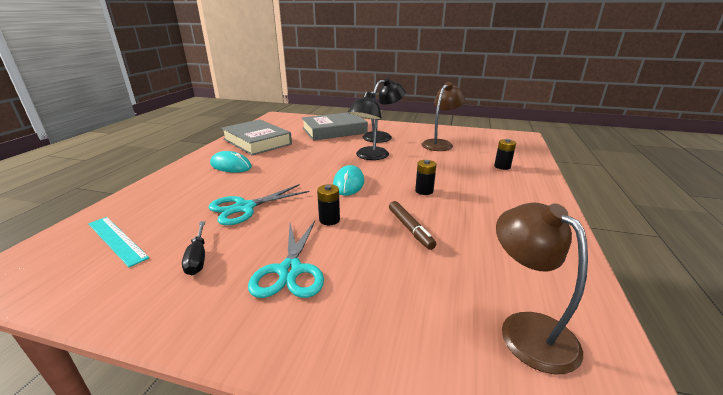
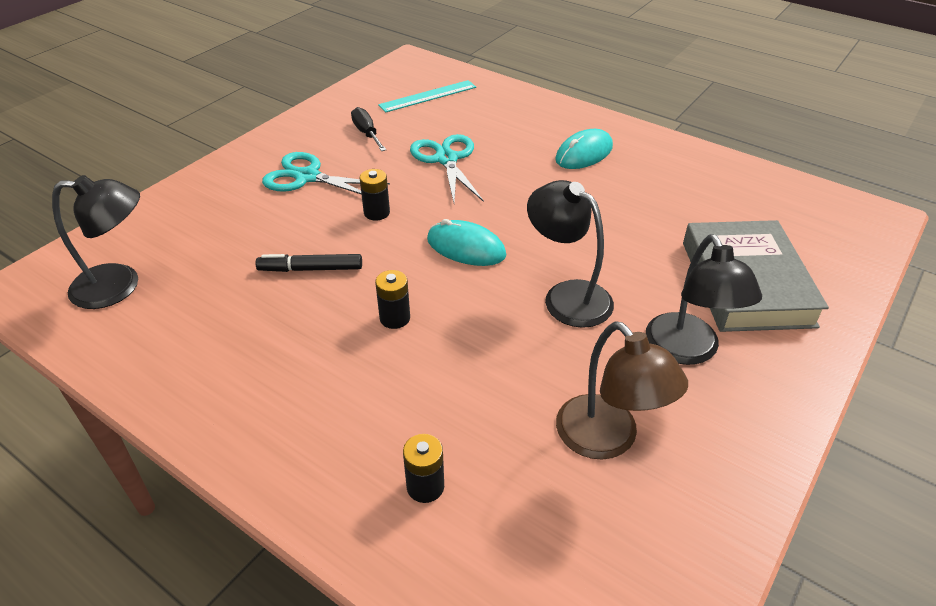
camera: 110 degrees right, 15 degrees up
(198, 257) = (367, 133): black screwdriver -> black screwdriver turned 60 degrees clockwise
(257, 141) = (690, 180): grey book -> none
(410, 229) = (310, 269): brown marker -> black marker
(527, 328) = (119, 286): brown lamp -> black lamp

